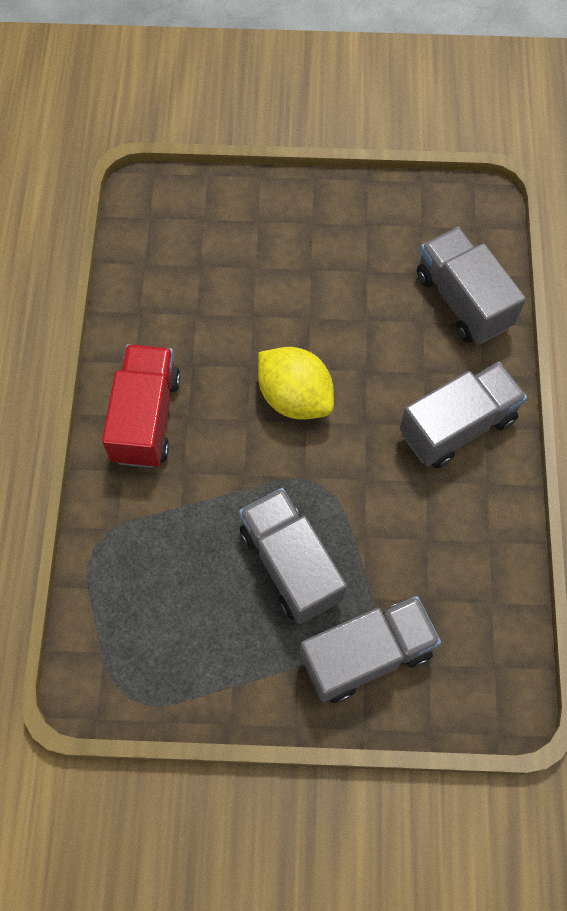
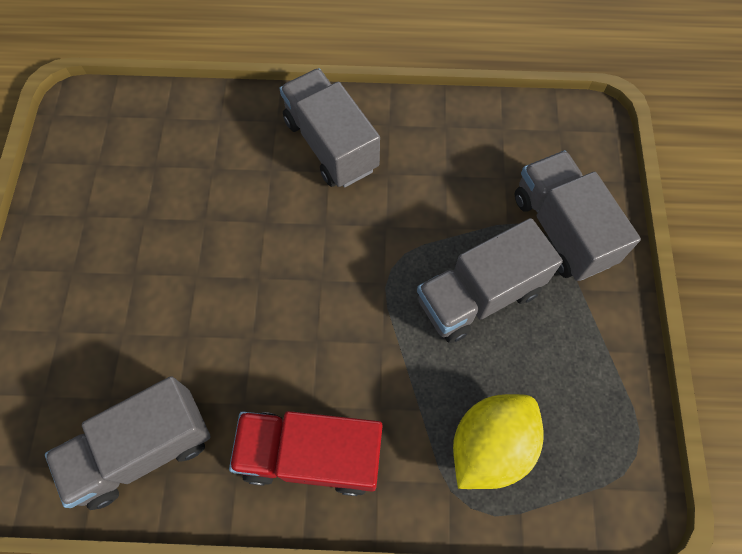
camera: 90 degrees left, 0 degrees up
(295, 397) = (292, 291): yellow lemon -> yellow lemon (490, 446)
(462, 300) = (192, 132): grey truck -> grey truck (143, 449)

